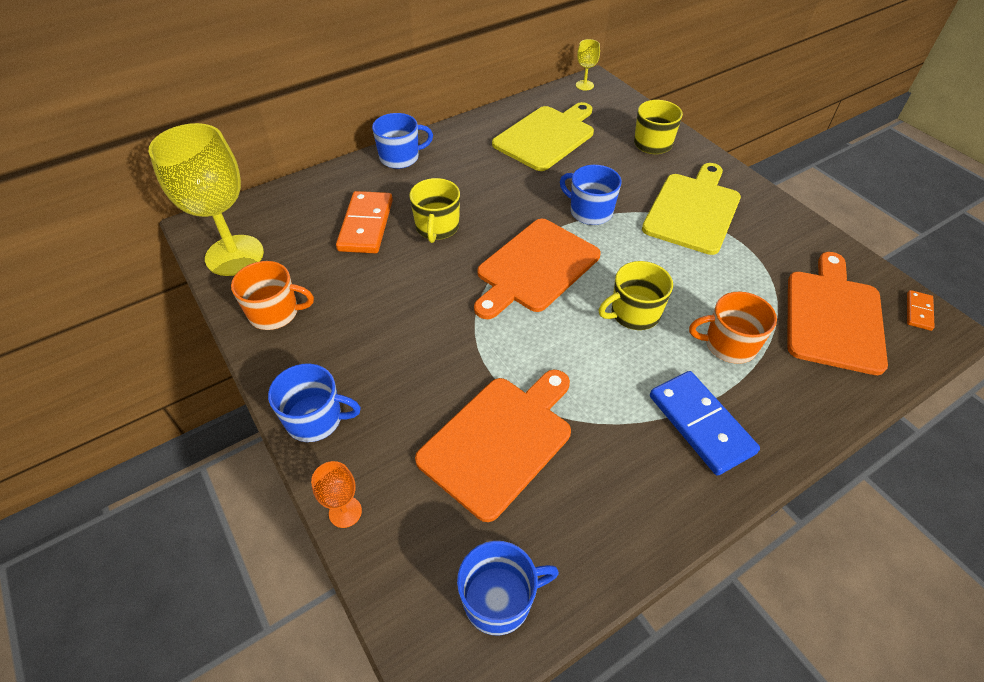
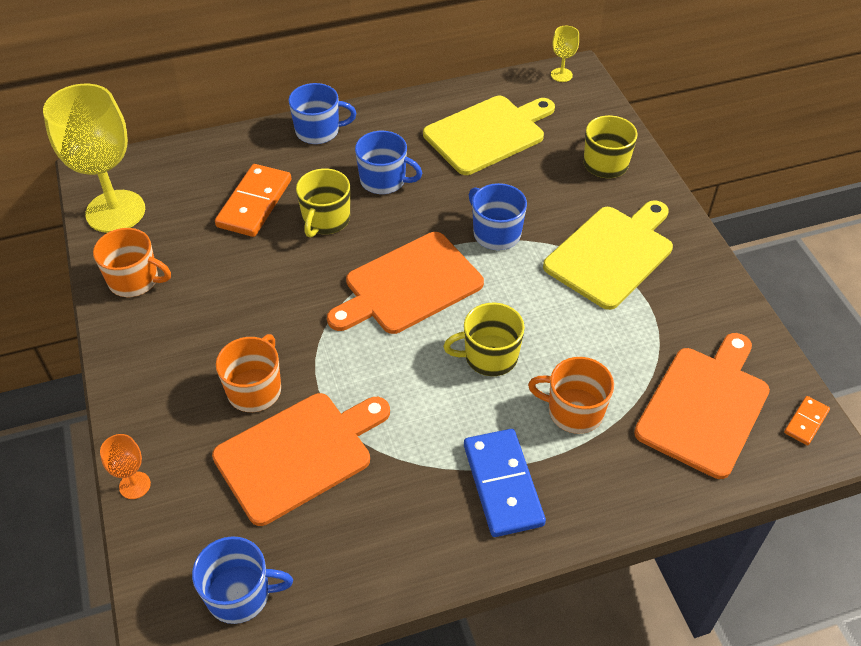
camera: 15 degrees right, 0 degrees up
(316, 419) = (138, 394): blue mug -> blue mug (384, 180)
(432, 389) = (255, 389): none -> orange mug

